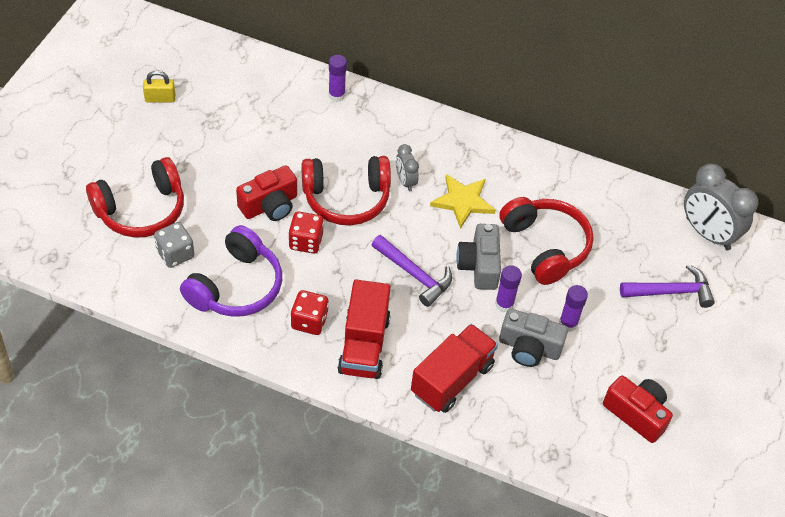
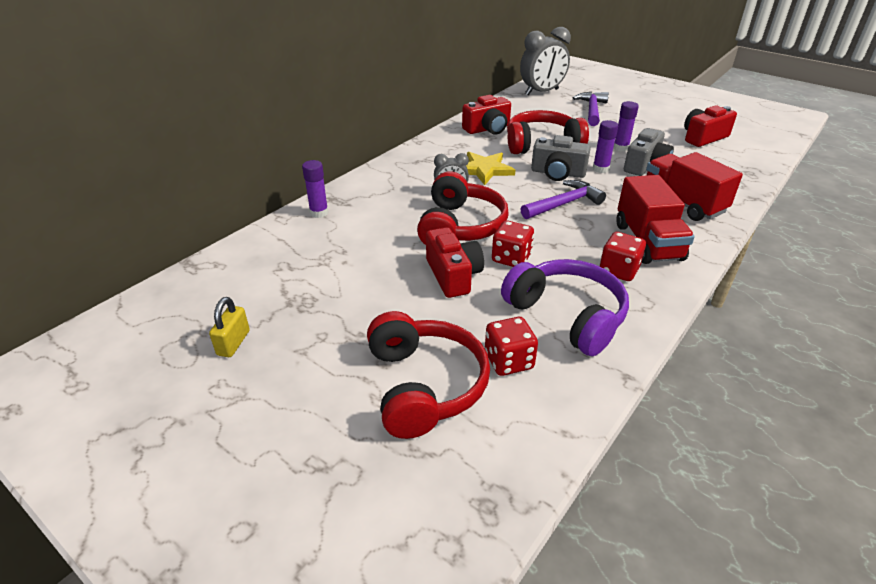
camera: 70 degrees left, 15 degrees down
(175, 254) = (508, 361): grey dice -> red dice
(364, 345) = (648, 242): red truck -> red truck turned 60 degrees clockwise
(565, 191) = (488, 129): none -> red camera

